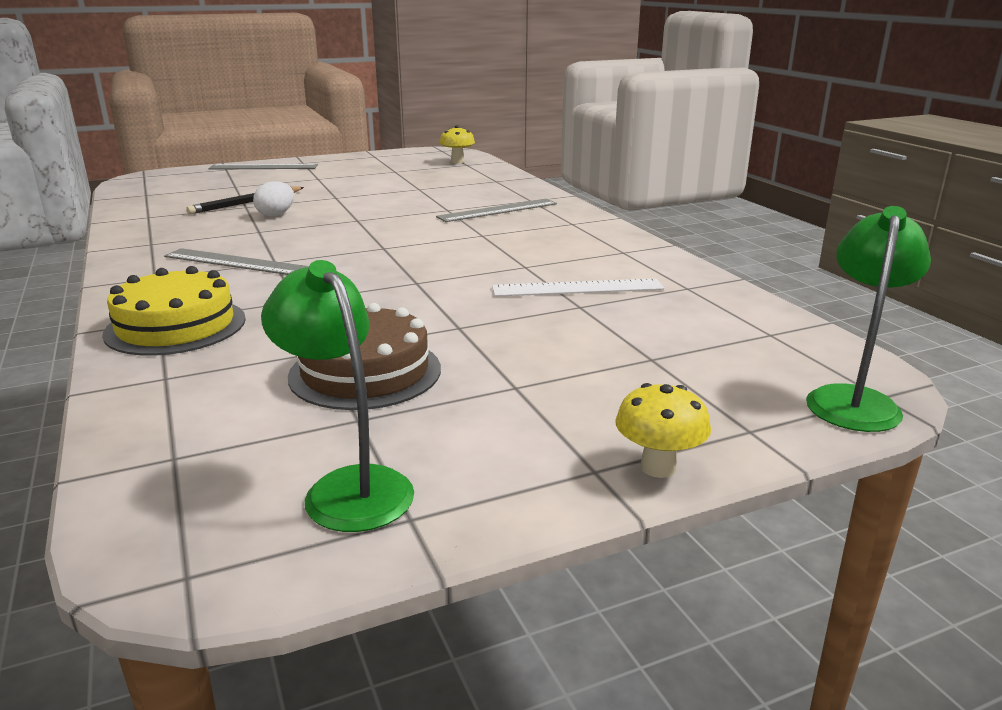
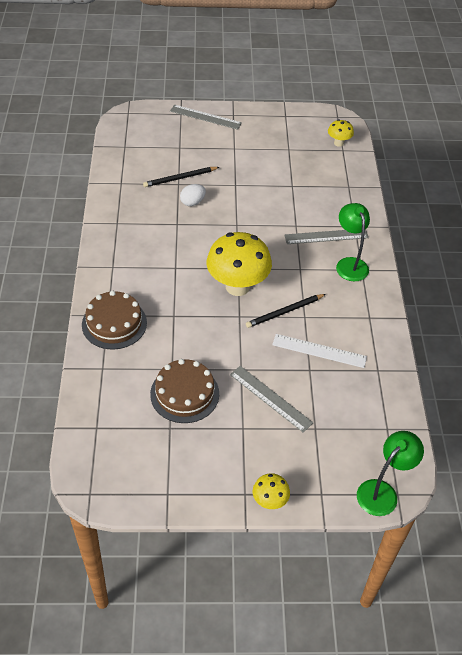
camera: 20 degrees right, 25 degrees up
(176, 326) = (114, 323): yellow cake -> brown cake
(235, 262) = (155, 261): grey ruler -> grey ruler (270, 398)
(348, 487) = (152, 469): green lamp -> green lamp (349, 264)
(394, 260) = (237, 286): none -> yellow mushroom
(489, 267) = (284, 312): none -> black pencil

